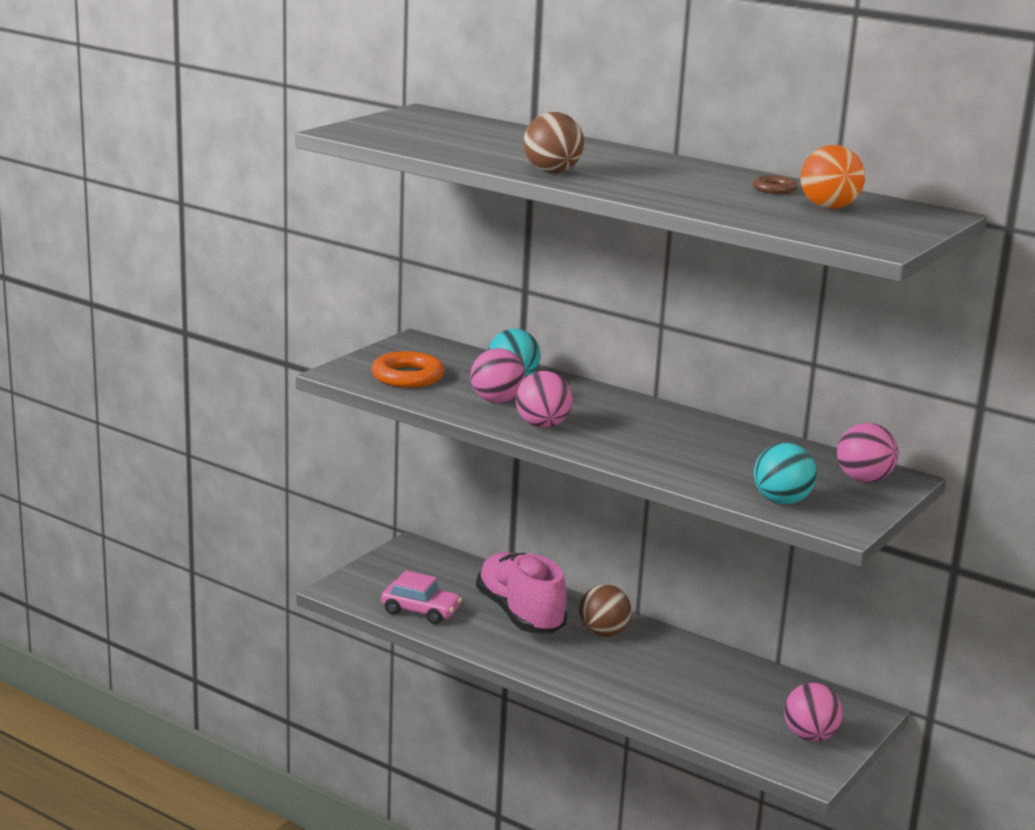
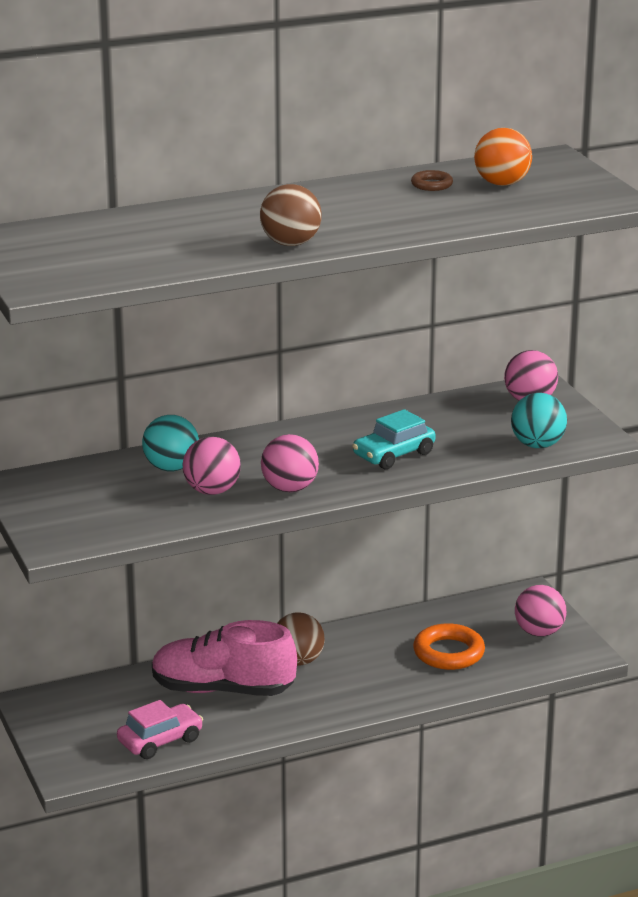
camera: 55 degrees left, 5 degrees up
(407, 376) = (104, 514): orange ring -> orange ring (448, 653)
(663, 449) = (393, 455): none -> turquoise car

